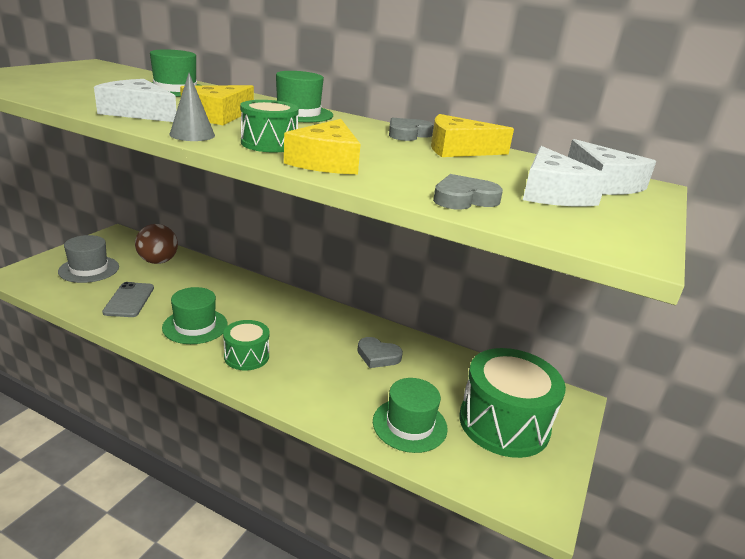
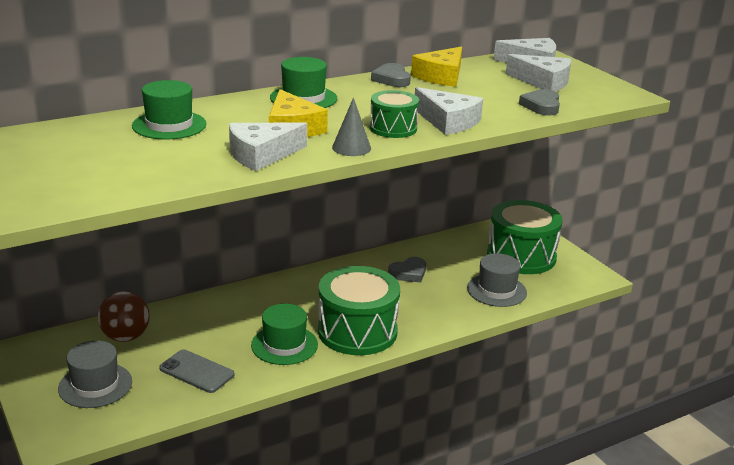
camera: 55 degrees left, 0 degrees up
(246, 356) = (357, 331): green drum -> green drum, size x1.86
(326, 161) = (448, 121): yellow cheese -> white cheese
(409, 425) = (496, 290): green hat -> grey hat

